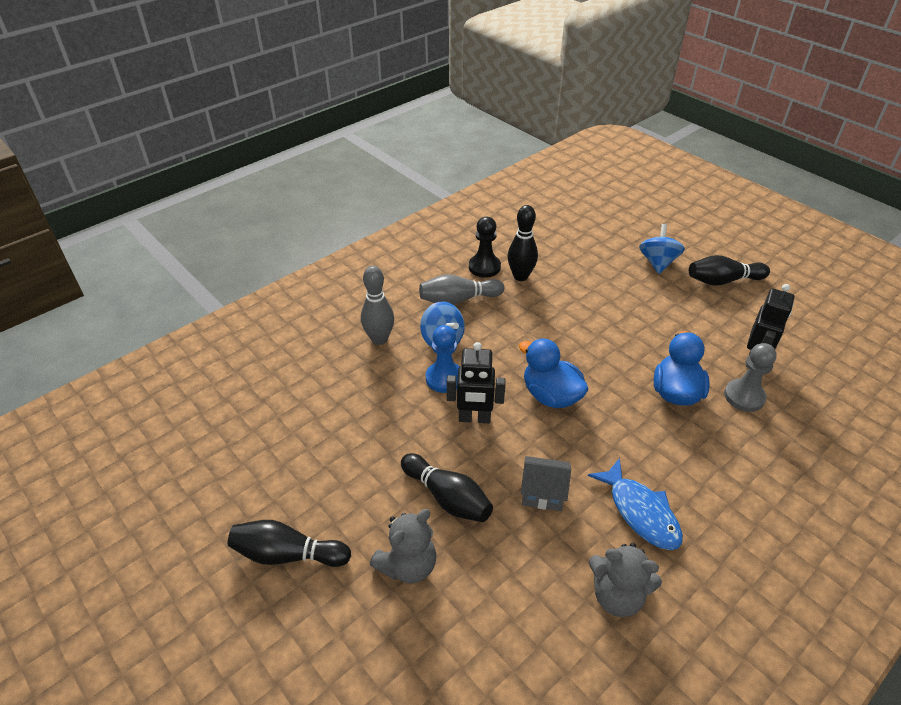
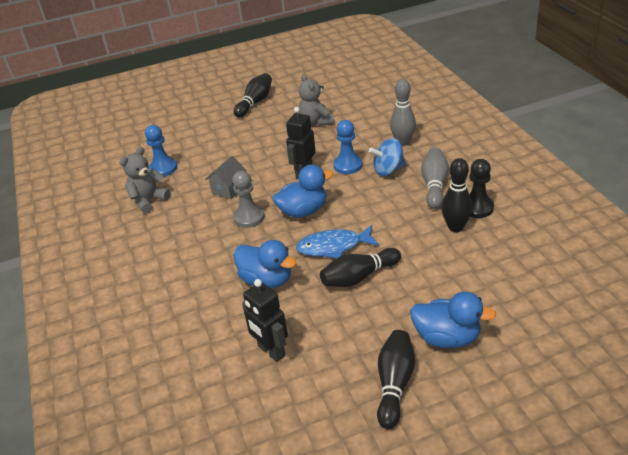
camera: 115 degrees right, 5 degrees down
(408, 565) = (221, 135): grey teddy bear -> grey teddy bear (316, 122)
(447, 497) = (252, 153): black bowling pin -> black bowling pin (359, 277)
(530, 618) = (163, 168): none -> blue pawn
(640, 512) = (186, 225): blue fish -> blue fish (333, 247)
(657, 262) = (447, 337): blue spinning top -> blue duck
(744, 396) = (236, 322): grey pawn -> grey pawn (249, 217)

